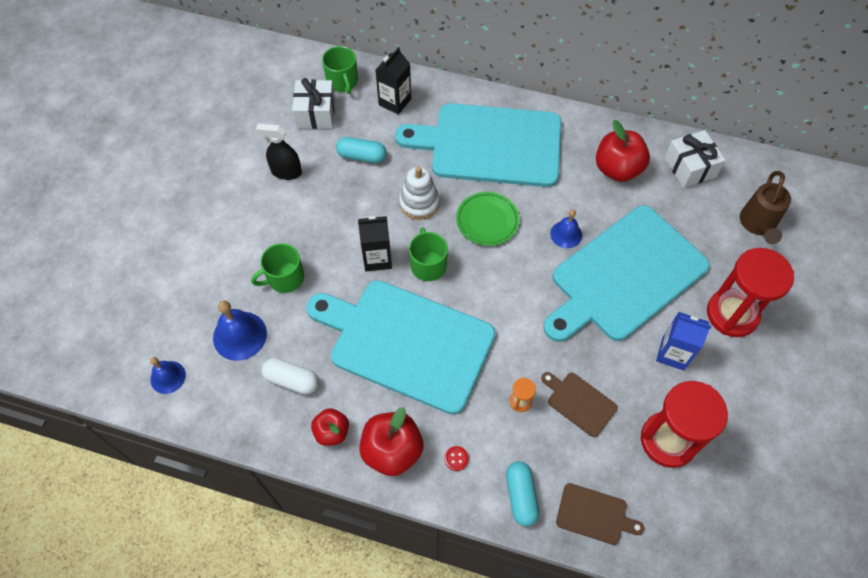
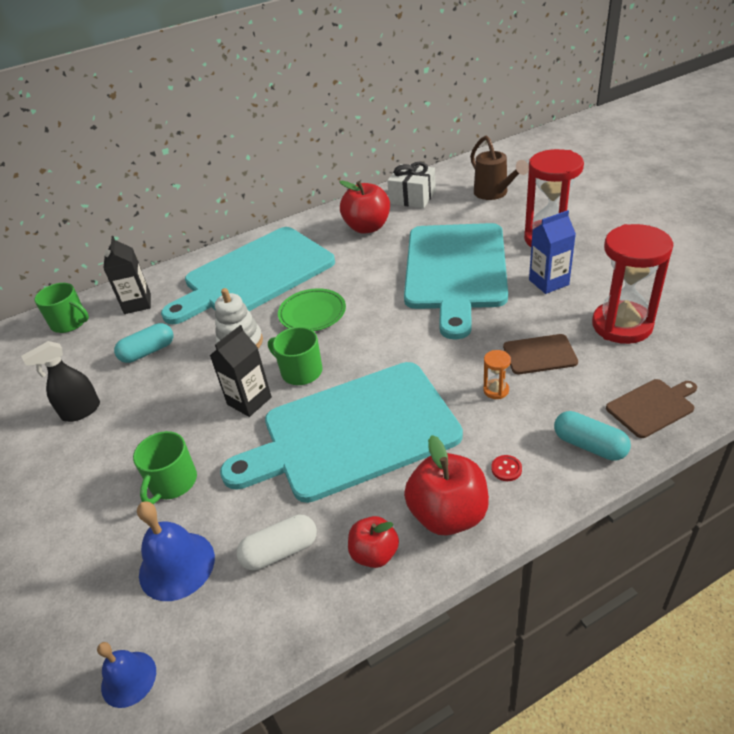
camera: 40 degrees left, 20 degrees down
(316, 113) = (66, 356): white gift -> none
(566, 234) = (382, 279): blue bell -> none

